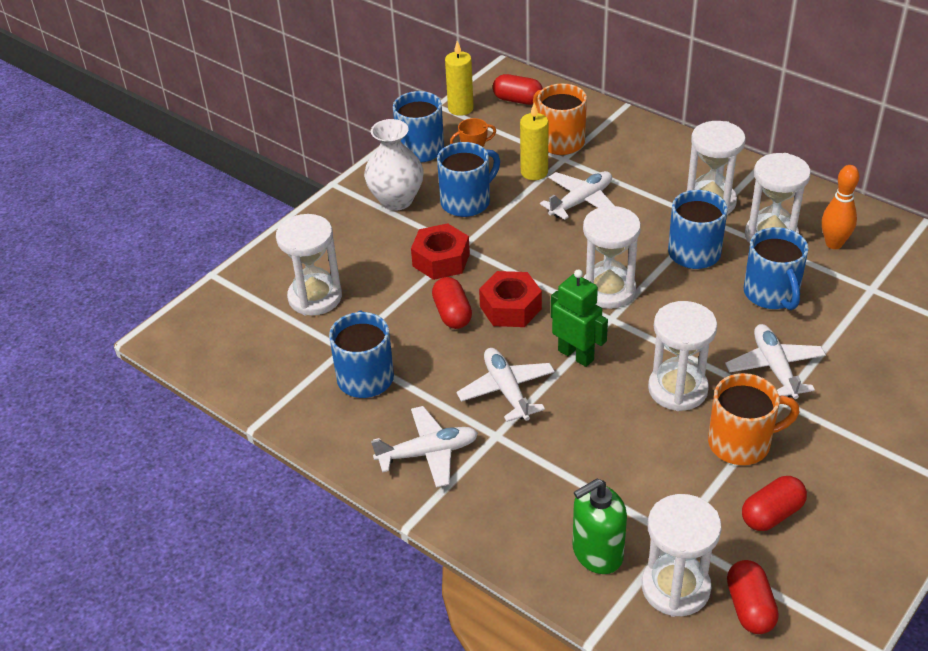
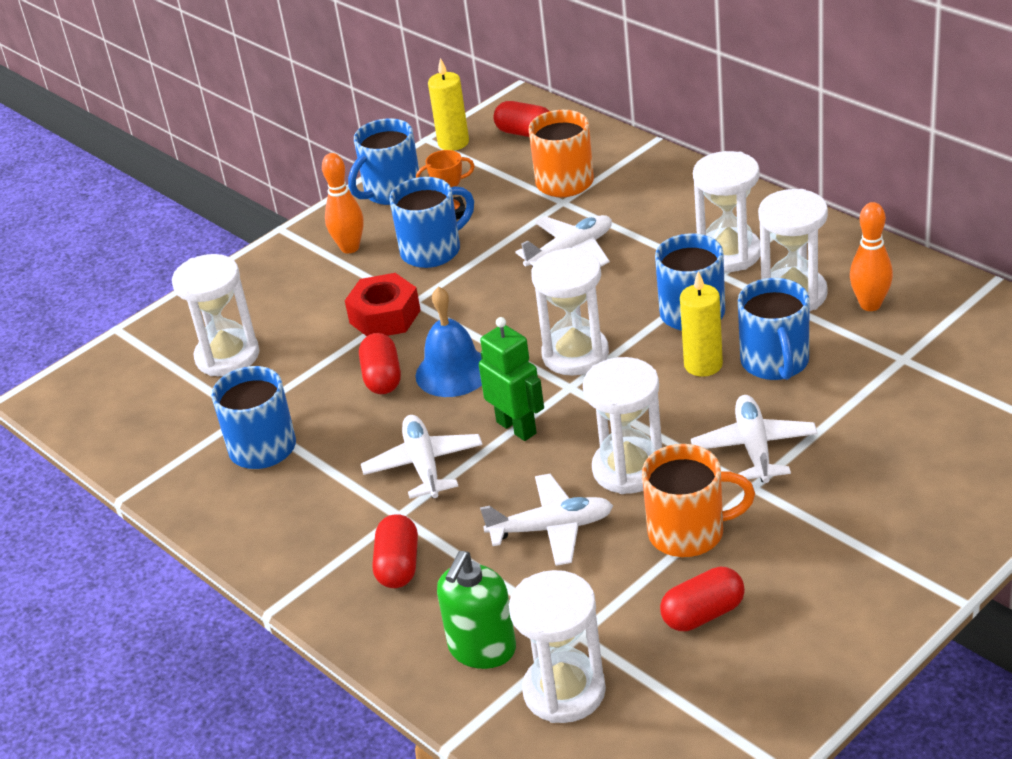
camera: 10 degrees right, 5 degrees down
(396, 200) = (350, 248): white vase -> orange bowling pin
(428, 453) = (314, 532): white plane -> white plane (551, 528)
(510, 307) = (453, 372): red nut -> blue bell
(534, 172) = (522, 217): yellow candle -> yellow candle (703, 365)
(597, 553) = (482, 649): green soap dispenser -> green soap dispenser turned 45 degrees counterclockwise
(750, 607) = (647, 717): red capsule -> red capsule (398, 566)

